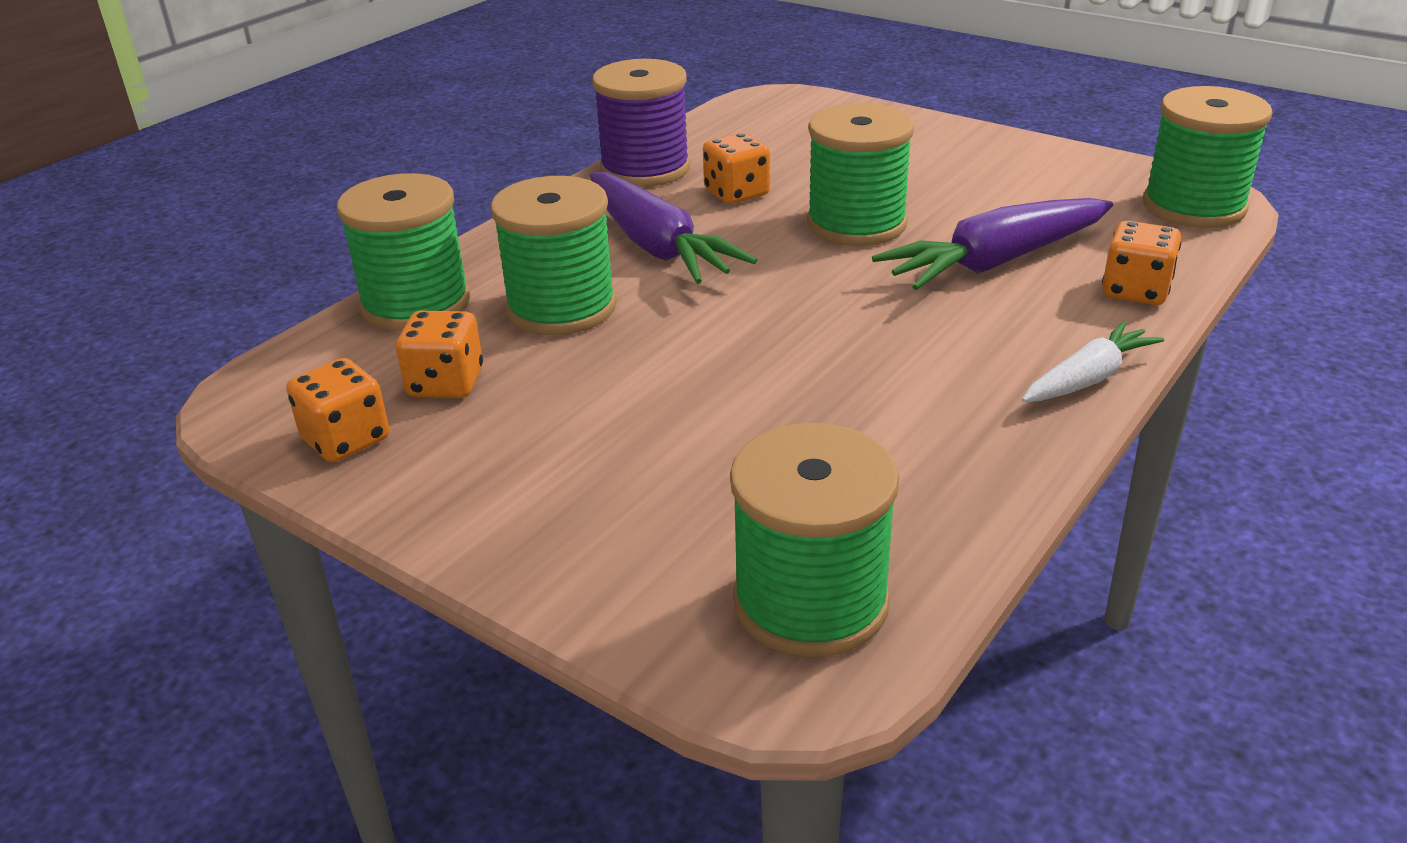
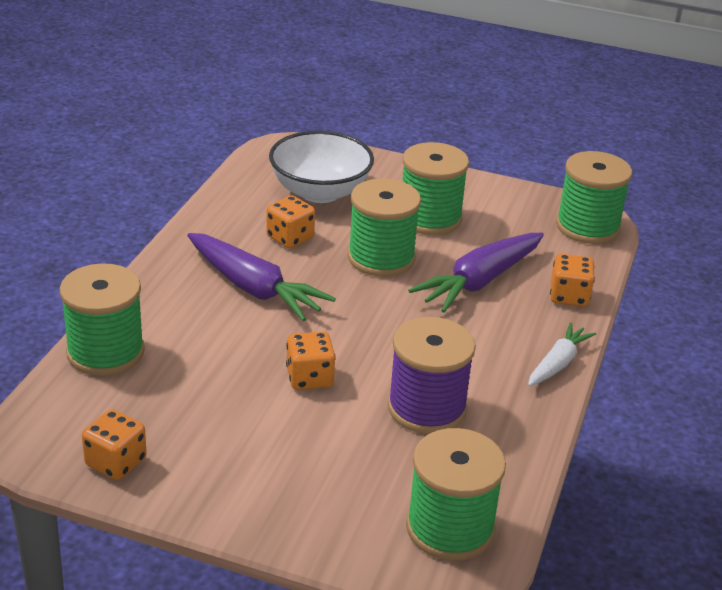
camera: 20 degrees left, 0 degrees up
(446, 383) = (161, 413): orange dice -> orange dice (309, 378)
(561, 308) = (211, 345): green spool -> green spool (429, 218)
(645, 169) = (215, 220): purple spool -> purple spool (427, 408)
(803, 146) = (320, 192): none -> white bowl

